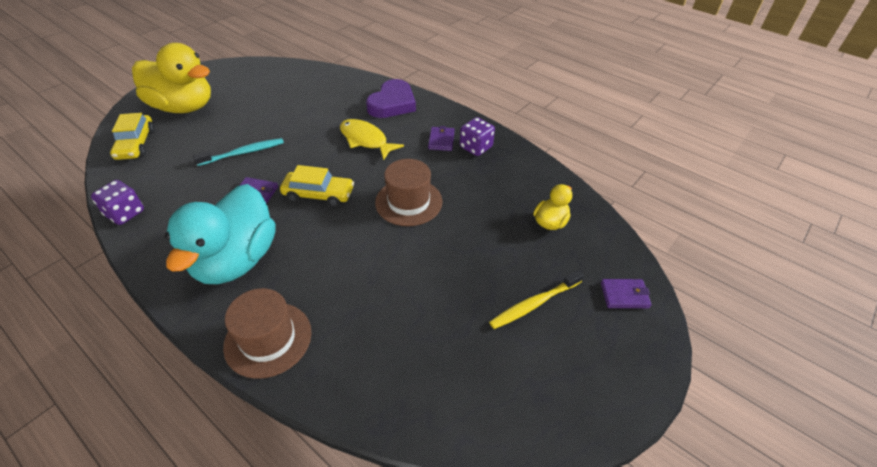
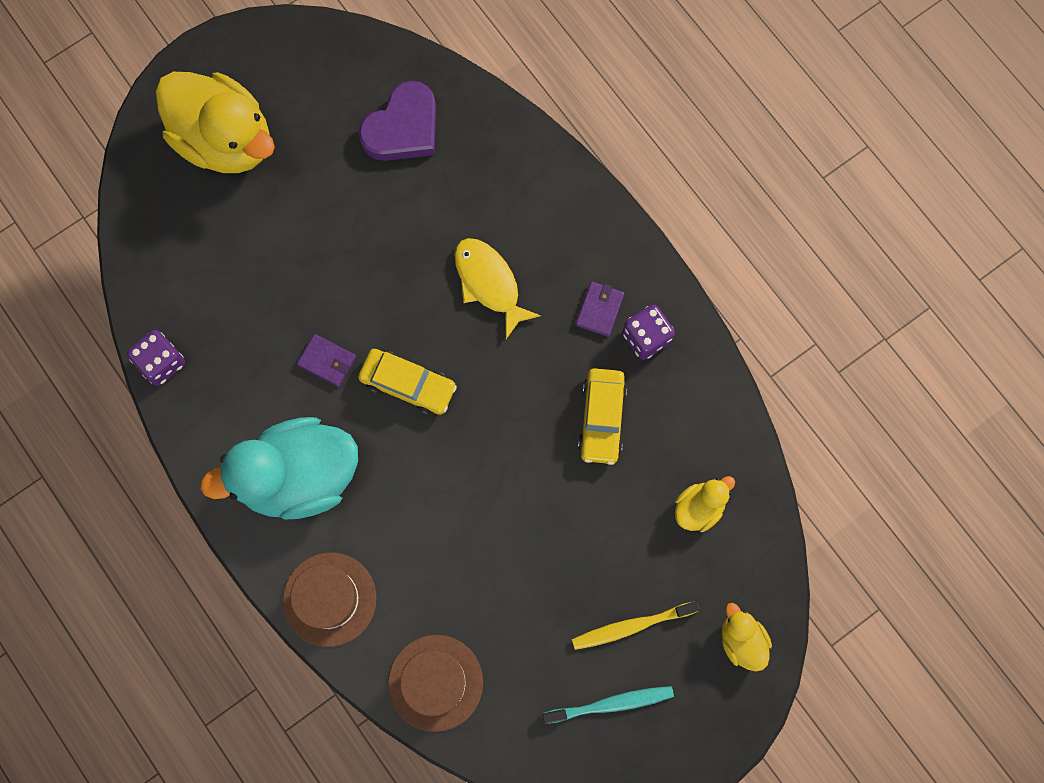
camera: 15 degrees right, 30 degrees up
(136, 144) = (162, 219): yellow car -> yellow car (602, 418)
(236, 260) = (299, 477): turquoise duck -> turquoise duck turned 45 degrees clockwise
(243, 153) = (312, 273): turquoise toothbrush -> turquoise toothbrush (611, 704)
(392, 103) = (546, 201): purple heart -> purple heart (403, 128)
(408, 202) = (524, 427): brown hat -> brown hat (435, 682)
(624, 295) = (741, 640): purple wallet -> yellow duck

